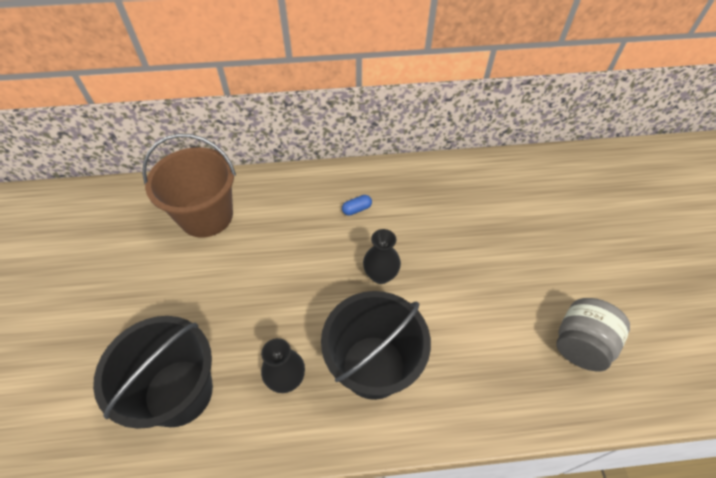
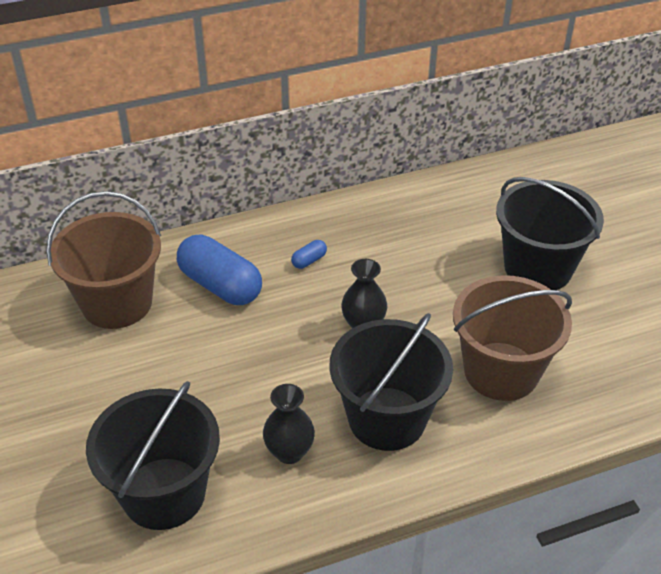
camera: 15 degrees left, 10 degrees down
(284, 217) = (220, 285): none -> blue capsule
(480, 344) = (501, 371): none -> brown bucket
(536, 253) = (538, 268): none -> black bucket
(580, 345) = (609, 350): grey jar -> none

